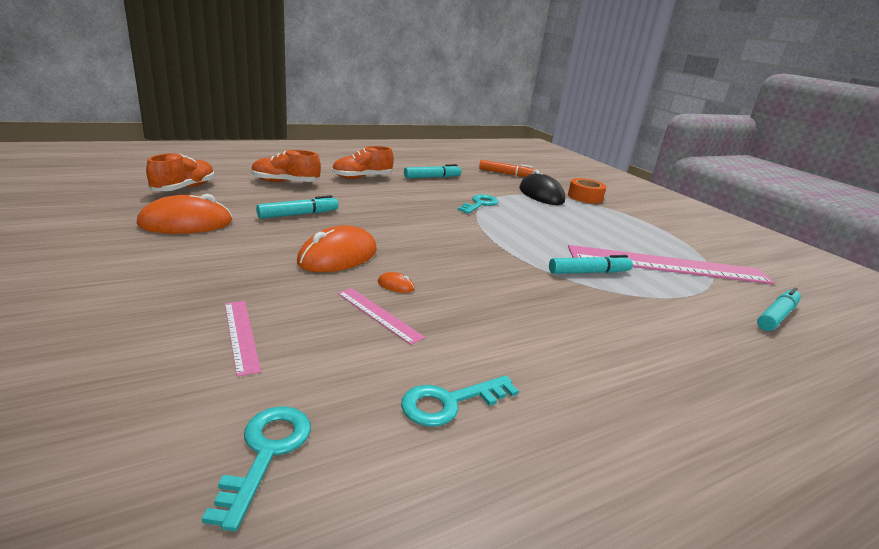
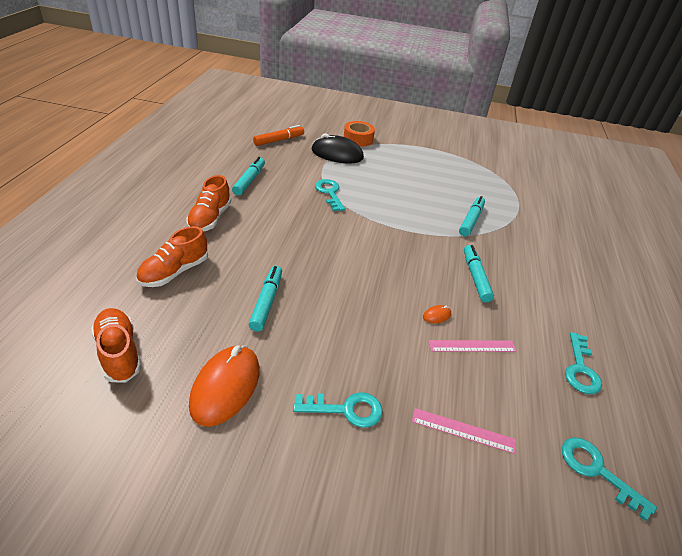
camera: 50 degrees left, 15 degrees up
(209, 271) = (346, 409): none -> turquoise key
(338, 256) = (370, 320): orange mouse -> none
(667, 265) = (480, 184): pink ruler -> none
(777, 316) = (555, 194): turquoise marker -> turquoise marker (475, 277)

